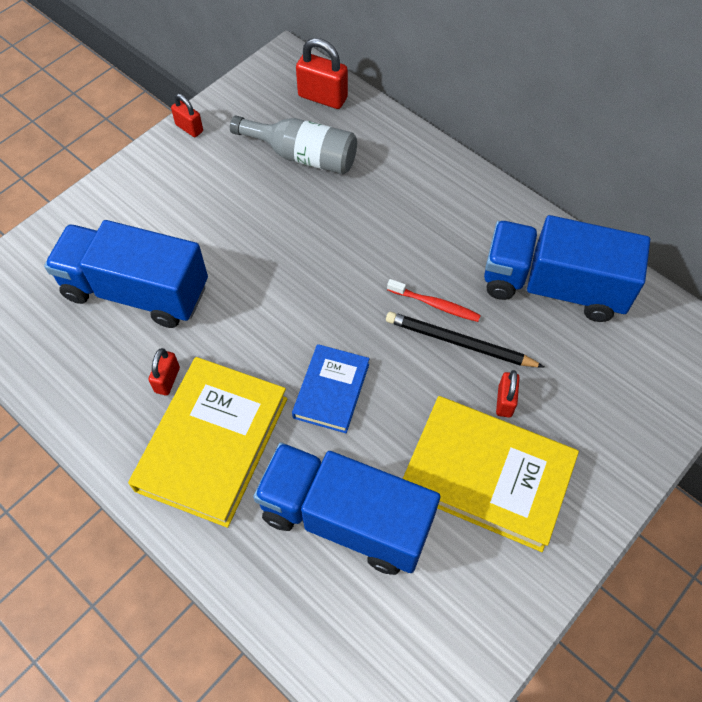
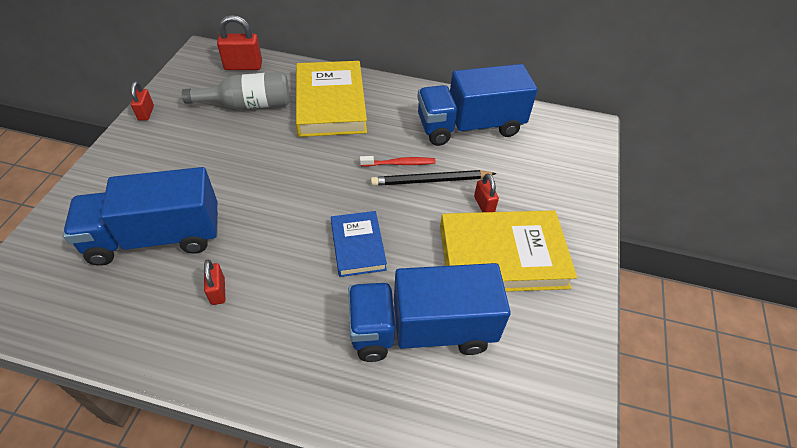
camera: 30 degrees left, 10 degrees down
(189, 128) = (146, 113): red padlock -> red padlock turned 75 degrees clockwise
(212, 443) = (283, 323): yellow book -> yellow book (330, 103)

